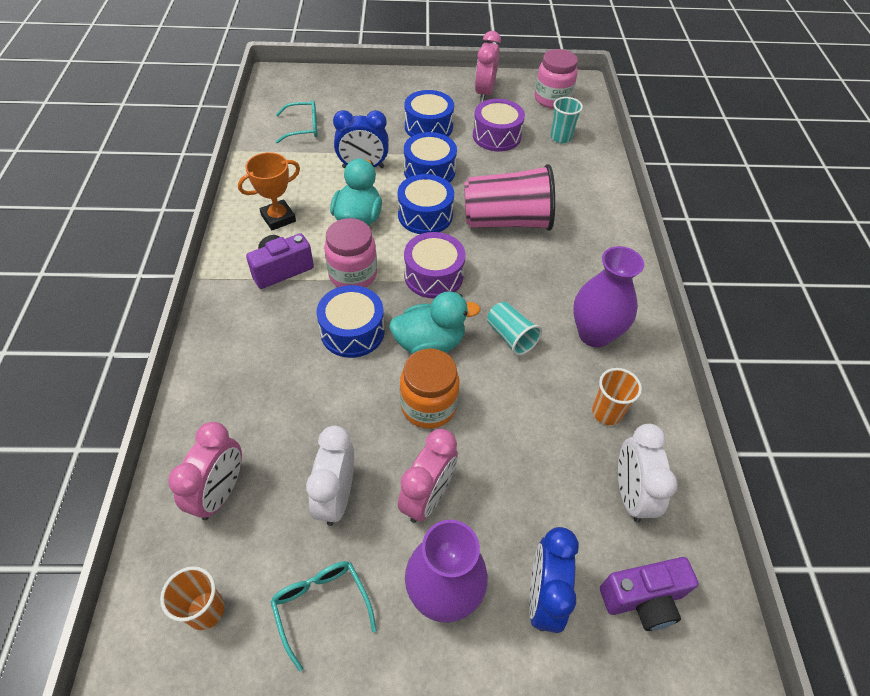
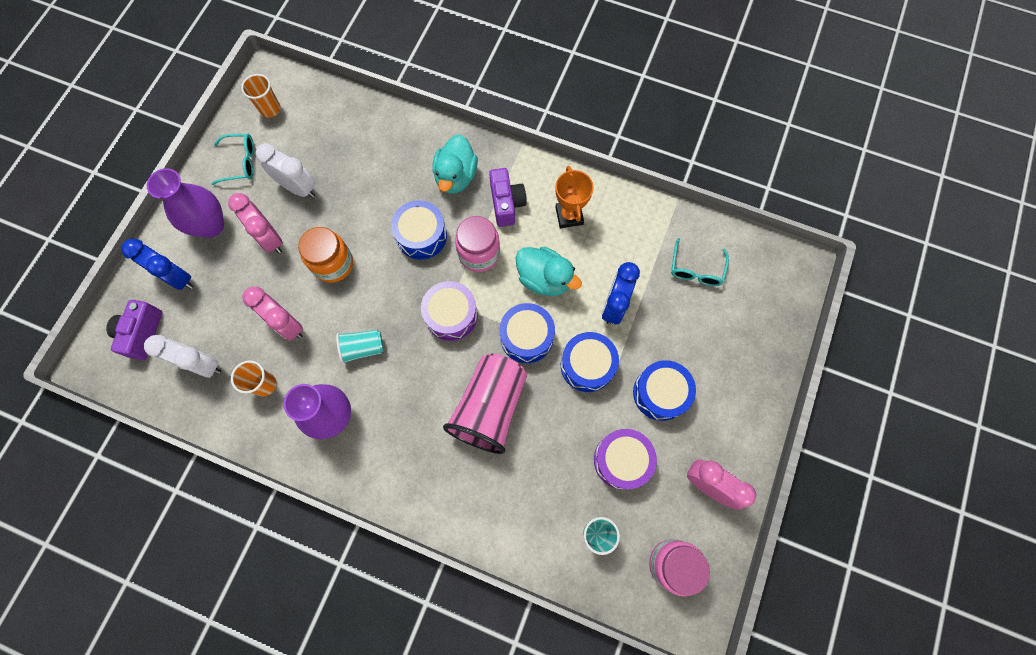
camera: 115 degrees right, 20 degrees up
(220, 493) = (335, 128): pink clock -> pink clock (287, 324)
(429, 343) = (385, 285): turquoise duck -> turquoise duck (456, 177)

